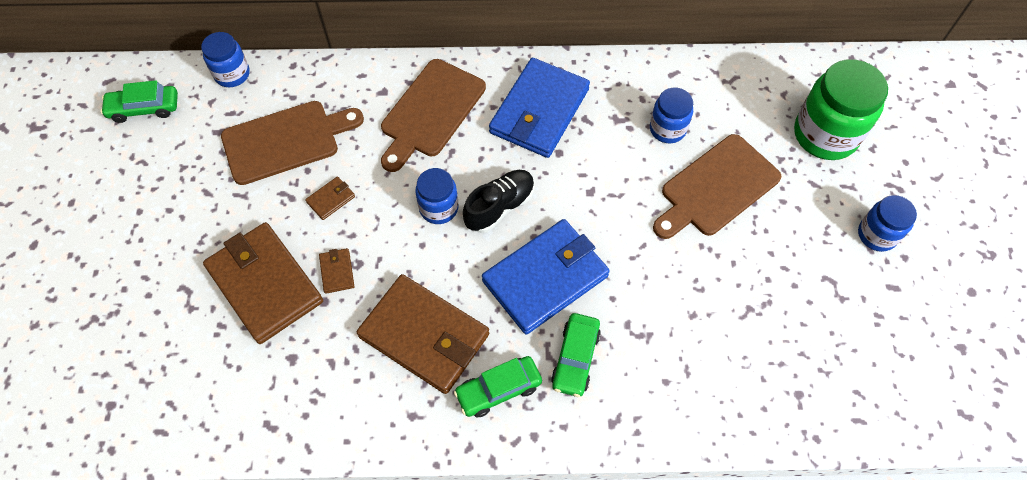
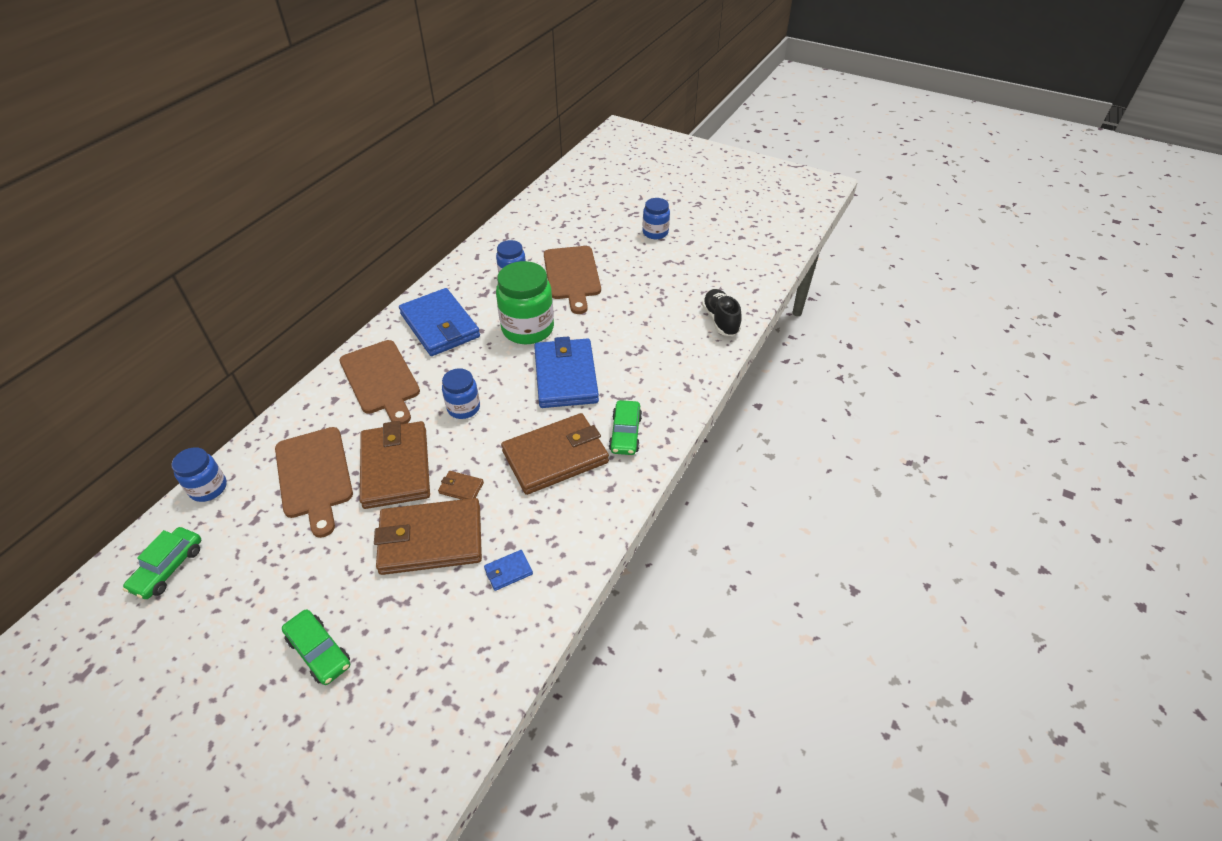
camera: 60 degrees left, 15 degrees down
(261, 376) = (508, 571): none -> blue wallet
(286, 141) = (314, 476): brown cutting board -> brown cutting board turned 150 degrees clockwise
(331, 199) = (396, 467): brown wallet -> brown wallet, size x2.48
(500, 207) = (493, 376): black shoe -> black shoe (720, 320)
(575, 358) = (632, 386): green car -> green car (319, 651)
(825, 135) = (578, 220): green jar -> green jar (528, 329)

